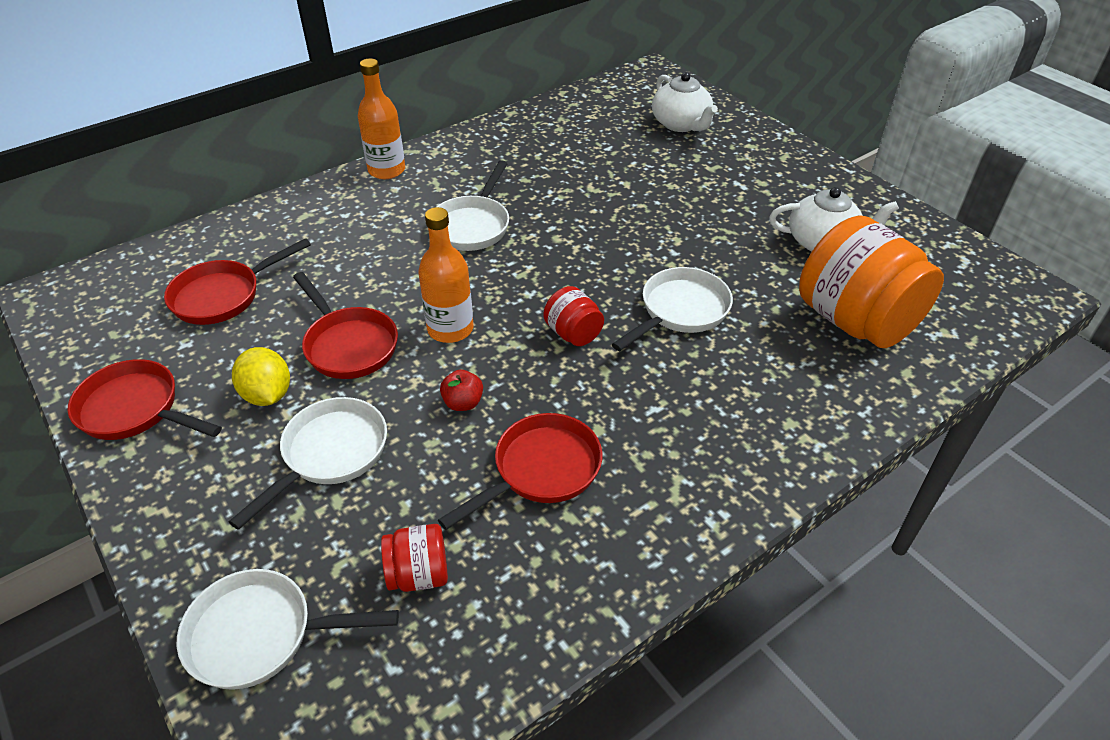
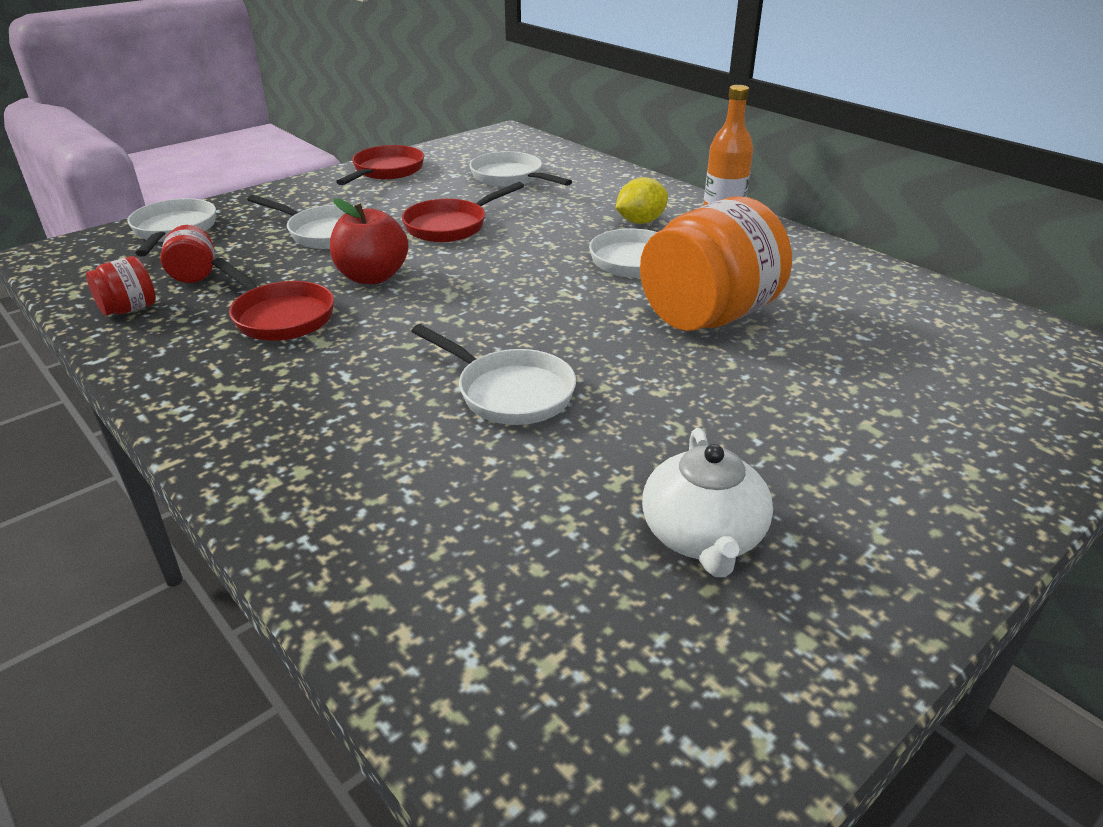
camera: 85 degrees right, 10 degrees down
(223, 296) = (510, 178): red pan -> white pan
(267, 395) = (394, 206): yellow lemon -> yellow lemon (640, 222)
(450, 329) = (472, 264): orange bottle -> none
(463, 403) = (372, 277): red apple -> red apple, size x1.92
(573, 333) = (466, 325): red jar -> red jar (129, 309)
(681, 124) = (983, 397): white teapot -> none
(855, 321) = (498, 554): orange jar -> orange jar (708, 316)

